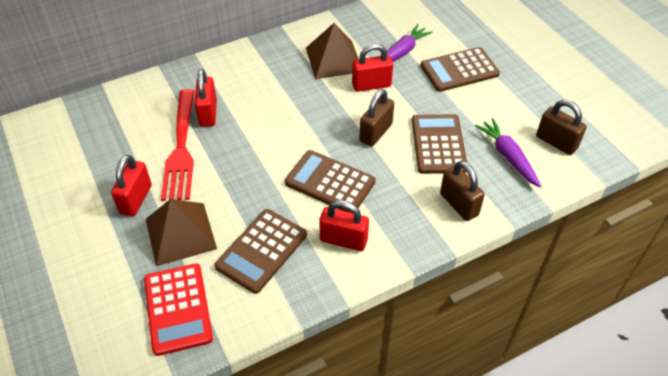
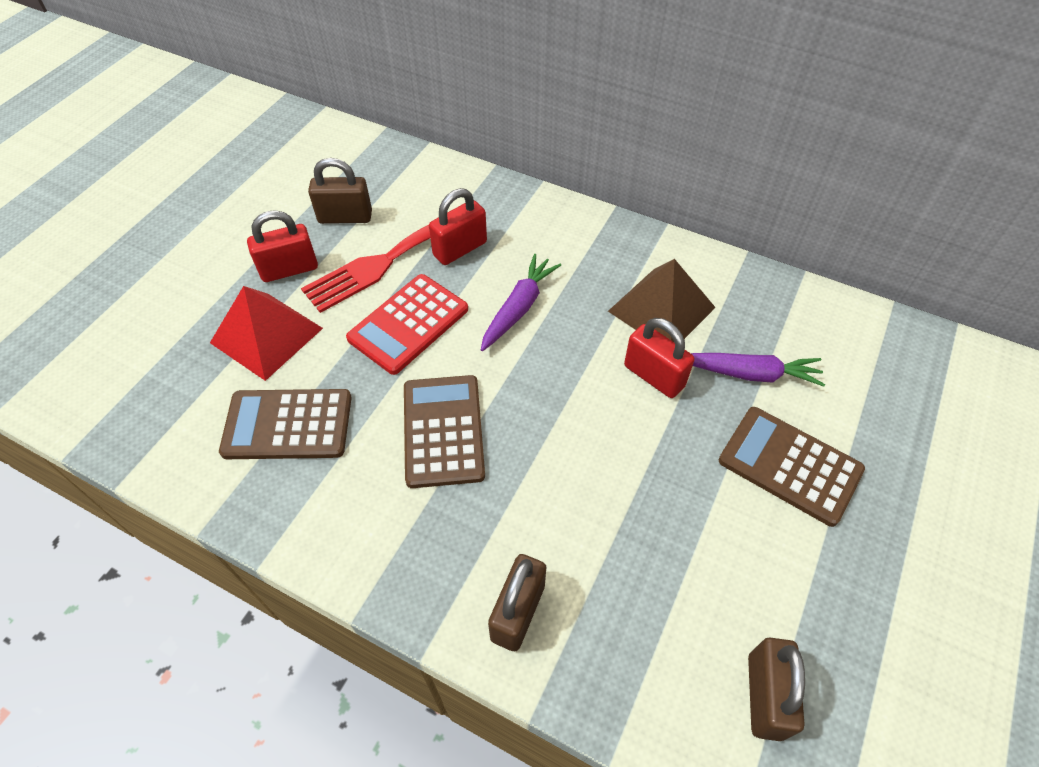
camera: 55 degrees right, 5 degrees up
(178, 309) = (162, 397): red calculator -> red calculator (408, 324)
(180, 233) = (266, 335): brown pyramid -> red pyramid
(343, 240) = (358, 501): red padlock -> none
(376, 133) = (570, 431): brown padlock -> brown padlock (345, 217)
(438, 144) = (613, 520): brown calculator -> none
(508, 156) = (669, 633): purple carrot -> purple carrot (519, 308)

